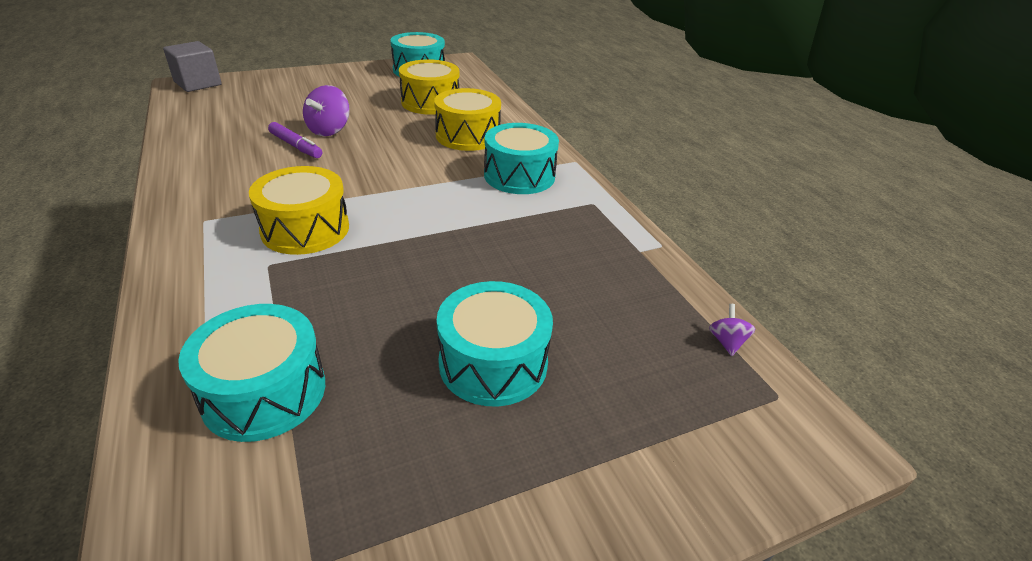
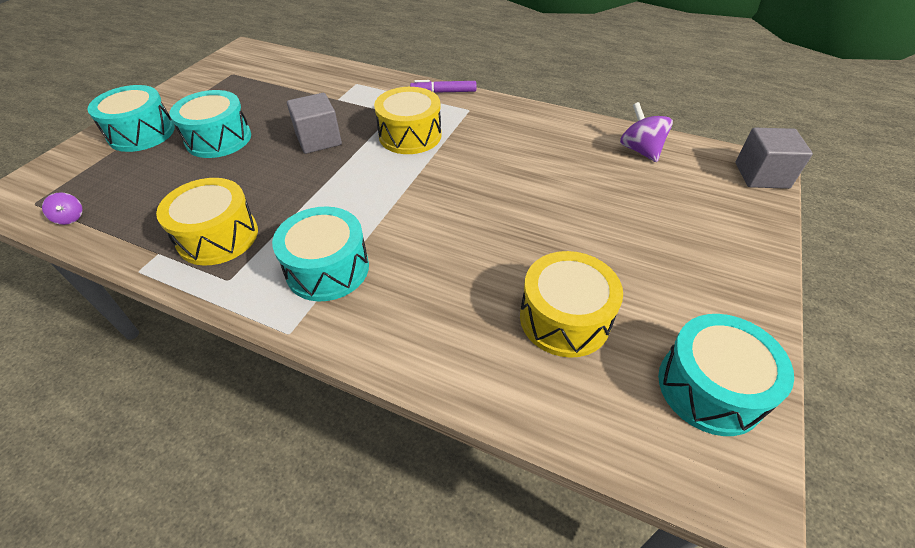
camera: 140 degrees right, 10 degrees up
(264, 392) = (310, 87): turquoise drum -> turquoise drum (141, 133)
(296, 146) = (540, 176): purple marker -> purple marker (443, 92)
(329, 130) = (556, 205): purple spinning top -> purple spinning top (640, 150)
(388, 281) = (318, 140): none -> grey cube
(467, 136) = (442, 289): yellow drum -> yellow drum (218, 236)

